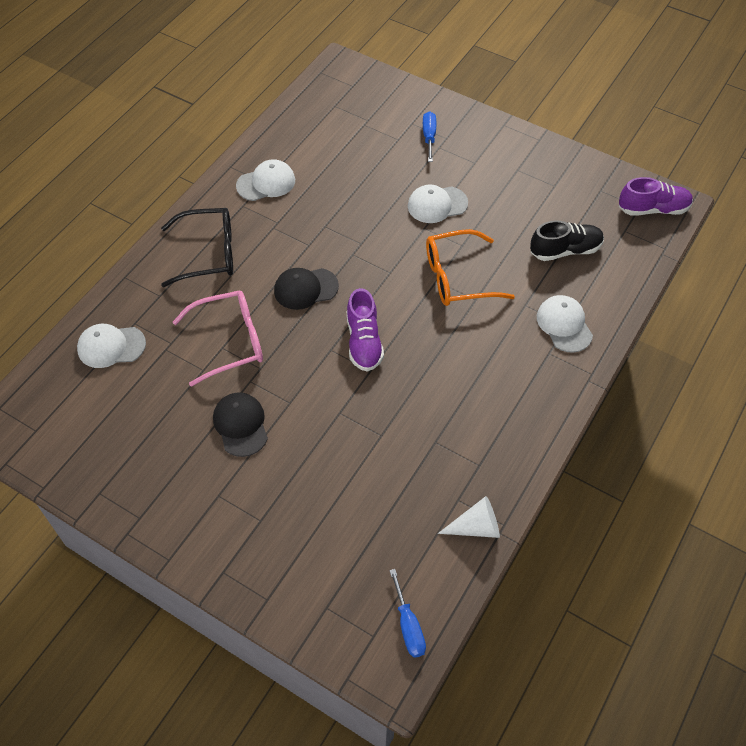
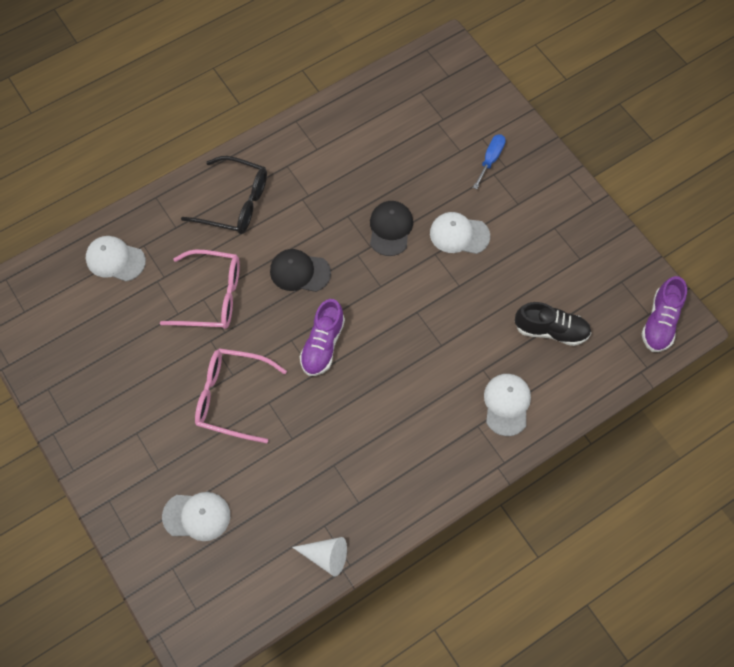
camera: 25 degrees right, 10 degrees up
(241, 425) = (183, 378): black cap -> black cap (390, 229)
(266, 183) = (318, 150): white cap -> white cap (197, 516)
(300, 423) = (231, 397): none -> pink glasses
(408, 626) = (227, 614): blue screwdriver -> none
(457, 277) = (437, 316): orange glasses -> none
(653, 209) = (660, 322): purple shoe -> purple shoe turned 90 degrees clockwise

